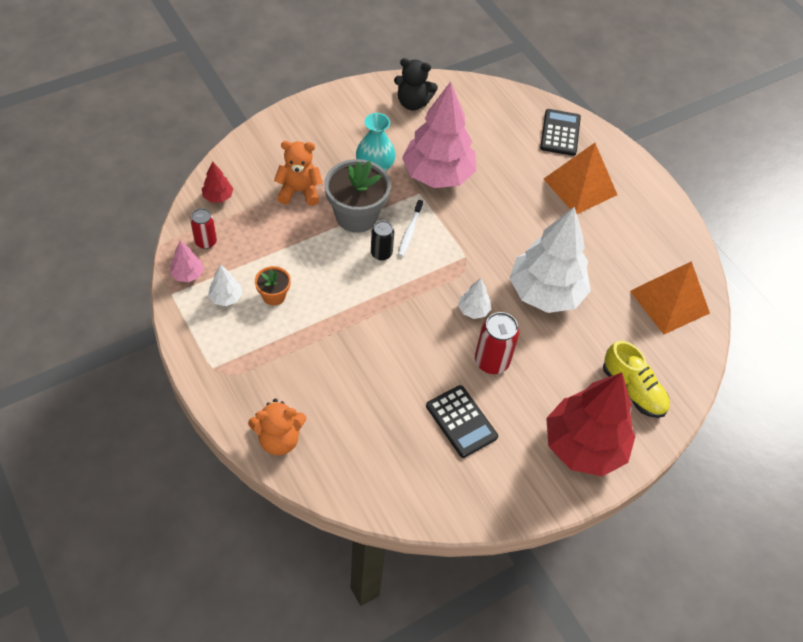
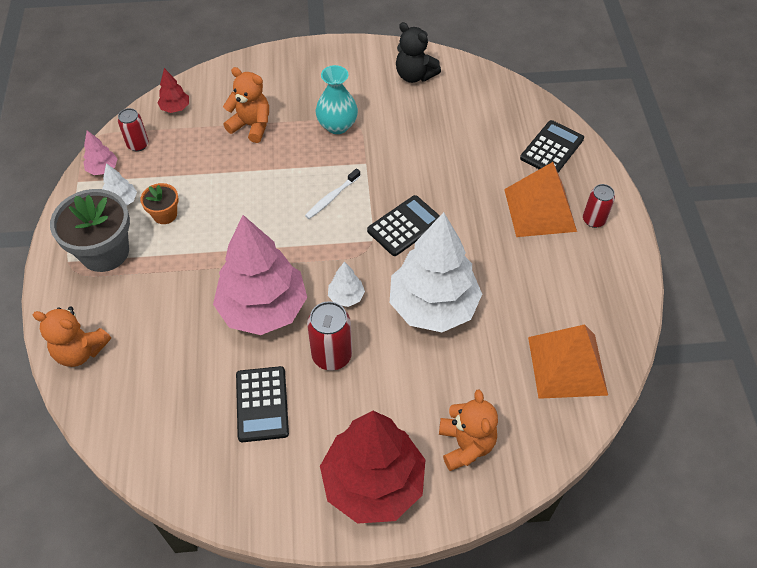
camera: 30 degrees right, 0 degrees up
(356, 216) = (290, 165): grey flower pot -> grey flower pot (105, 252)
(381, 253) = (290, 209): black can -> none
(437, 175) = (395, 151): pink tree -> pink tree (263, 308)
(484, 235) = (404, 226): none -> black calculator
(624, 181) = (593, 220): none -> red can
(633, 389) = (465, 444): yellow shoe -> orange teddy bear

